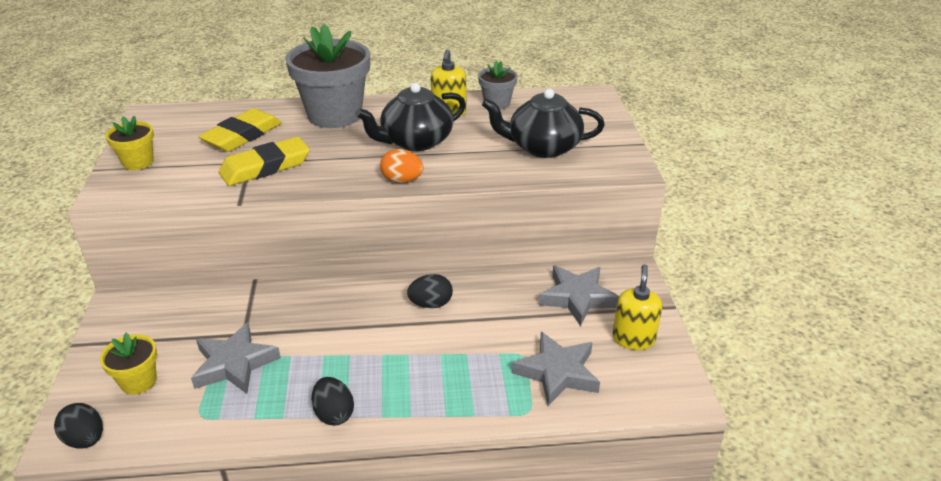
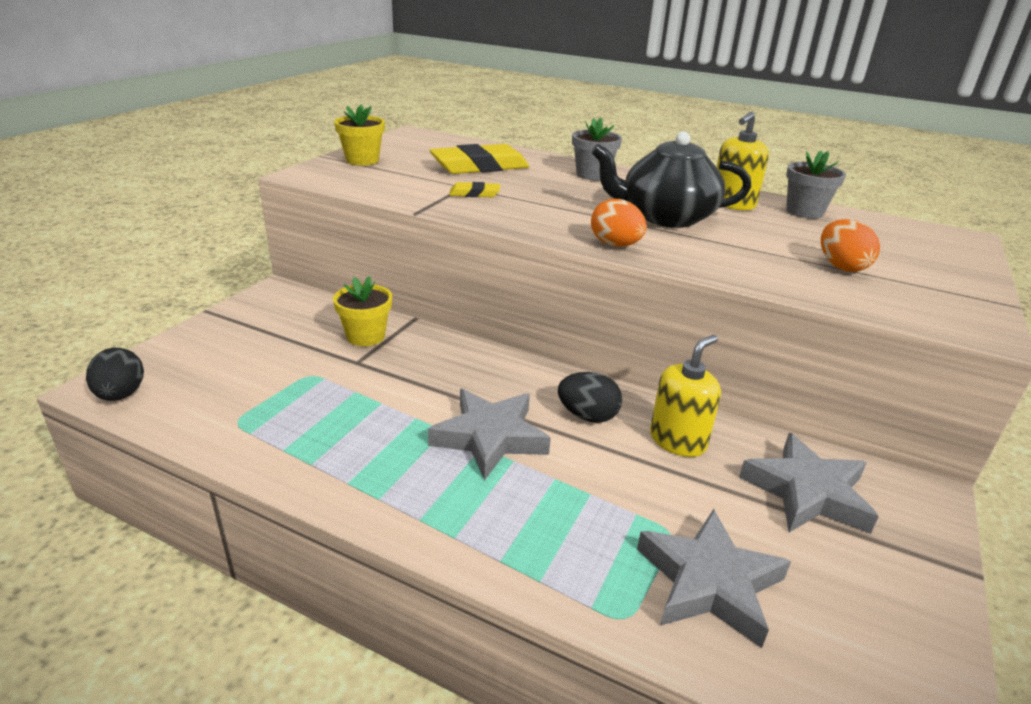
camera: 30 degrees right, 5 degrees down
(138, 381) = (220, 364): yellow flower pot -> yellow flower pot (366, 336)
(234, 364) = (319, 386): grey star -> grey star (490, 437)
(265, 167) = (474, 194): yellow eraser -> yellow eraser, size x0.47
(334, 414) = (368, 488): black egg -> none
(335, 115) = (592, 175): grey flower pot -> grey flower pot, size x0.49
(543, 147) = (841, 266): black teapot -> orange egg
(633, 338) = (874, 592): yellow soap dispenser -> yellow soap dispenser (678, 440)

